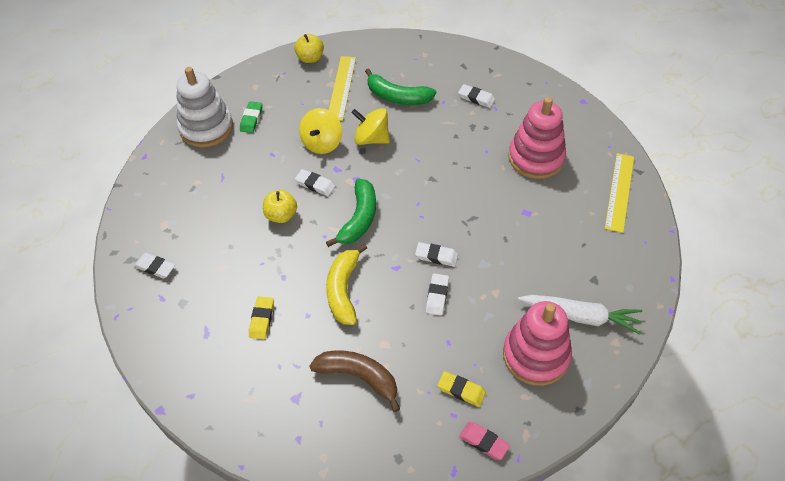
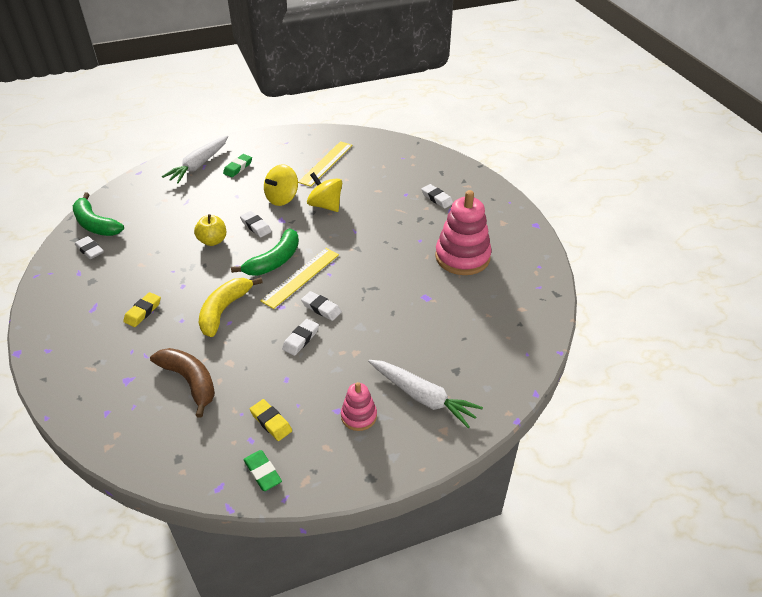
camera: 20 degrees right, 10 degrees down
(206, 128) = (199, 165): white stacking toy -> white carrot
(310, 58) = (314, 137): yellow apple -> none
(397, 97) = (368, 181): green banana -> green banana (95, 224)
(484, 442) = (262, 472): pink eraser -> green eraser
(536, 355) = (359, 416): pink stacking toy -> pink stacking toy, size x0.53
(619, 192) = (526, 305): yellow ruler -> yellow ruler (301, 277)

